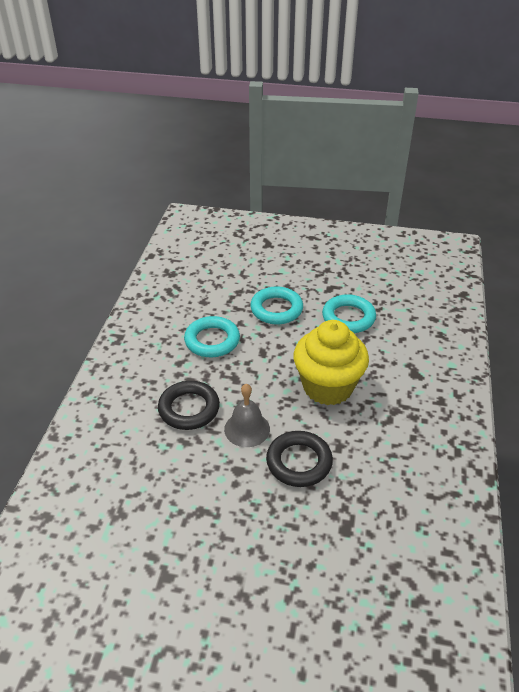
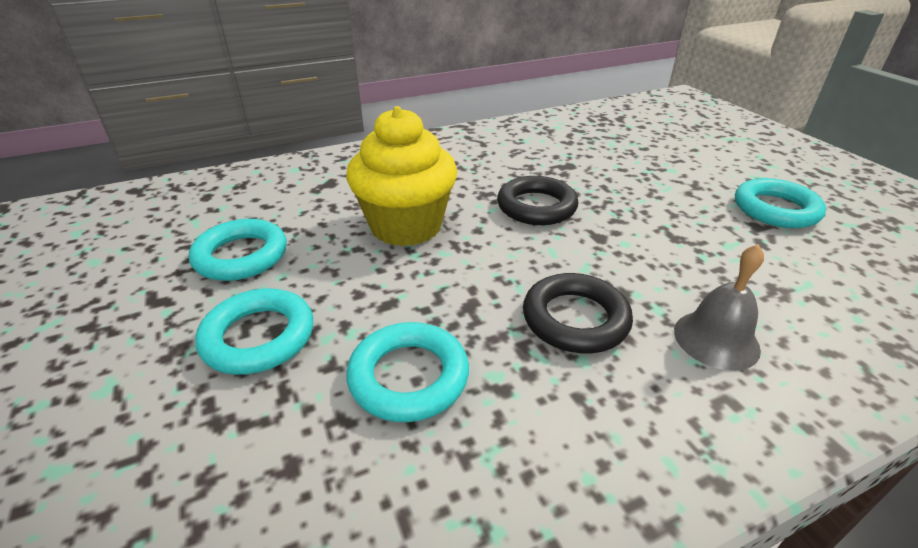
camera: 125 degrees left, 5 degrees down
(168, 615) = (775, 209): none -> turquoise ring
(247, 429) = (540, 255): grey bell -> grey bell (716, 339)

